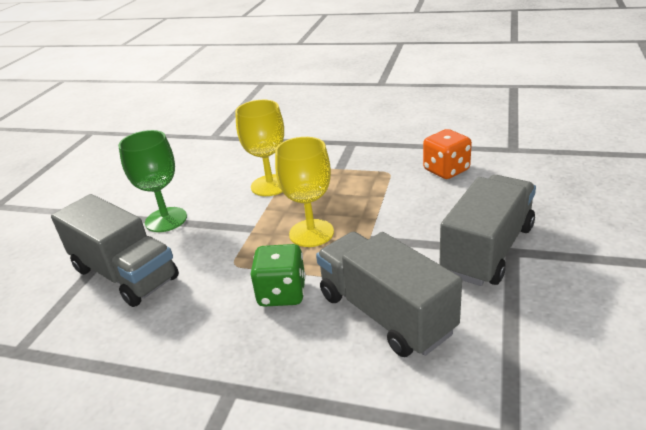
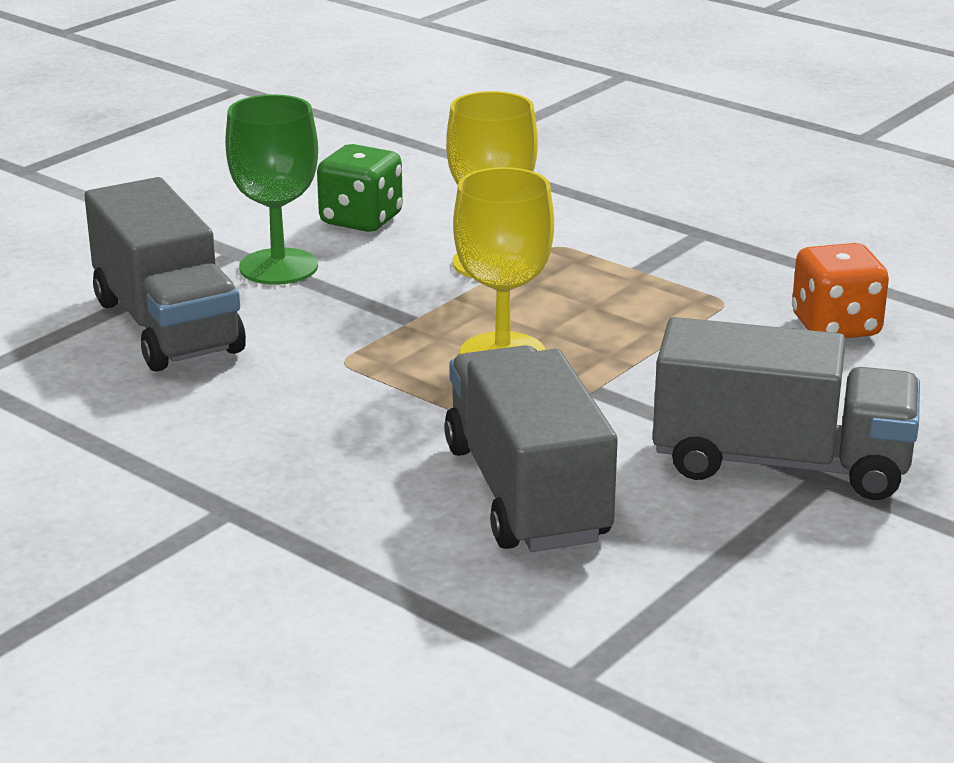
camera: 20 degrees right, 5 degrees down
(282, 293) = (388, 421): green dice -> green dice (361, 220)
(487, 250) = (780, 463): grey truck -> grey truck turned 45 degrees clockwise

